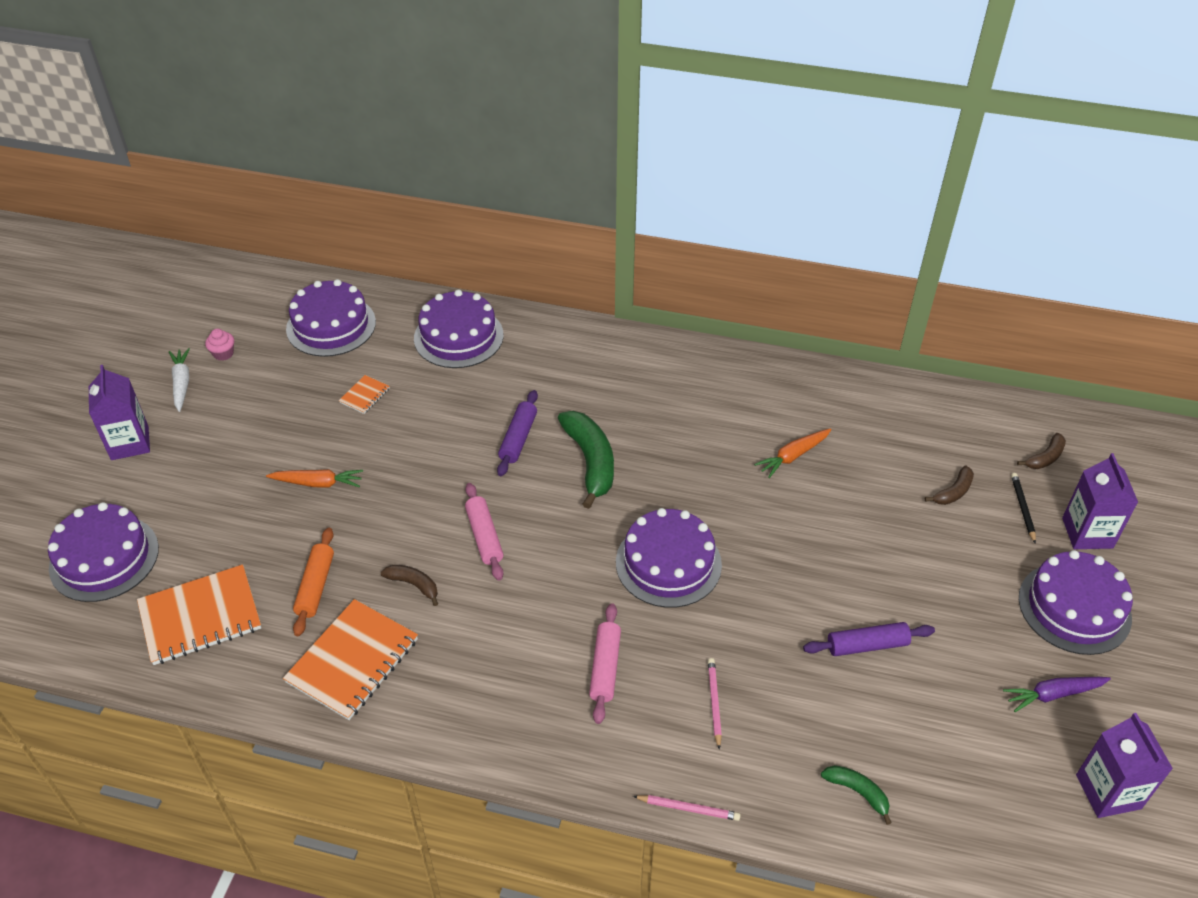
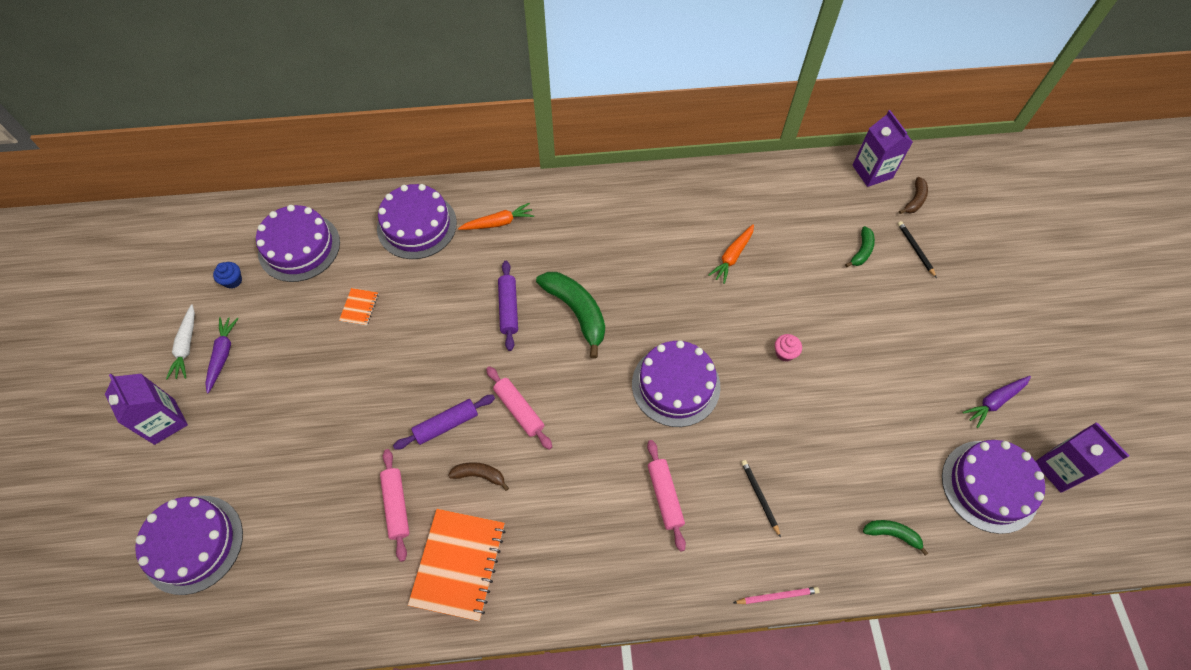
camera: 20 degrees left, 15 degrees up
(182, 383) = (186, 346): white carrot -> white carrot turned 150 degrees counterclockwise
(200, 617) = (307, 570): orange notebook -> none
(212, 401) = (223, 355): none -> purple carrot
(223, 354) = (212, 304): pink cupcake -> pink cupcake (784, 353)
(253, 338) = (233, 281): none -> blue cupcake
(315, 586) = (396, 506): orange rolling pin -> pink rolling pin
(318, 483) = (355, 406): orange carrot -> orange carrot (498, 223)
(714, 703) = (759, 497): pink pencil -> black pencil
(867, 645) = (851, 406): purple rolling pin -> purple rolling pin (446, 425)
(953, 492) = (861, 251): brown banana -> green banana
(1074, 607) = (982, 323): purple cake -> purple cake (989, 486)
(1087, 533) = (967, 256): purple carton -> purple carton (872, 171)

